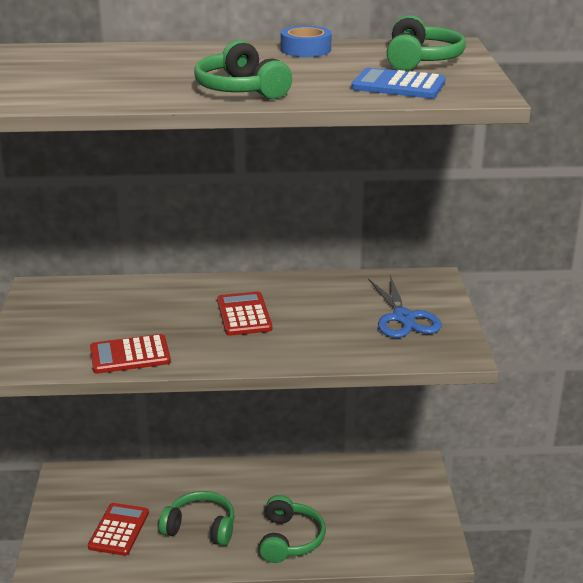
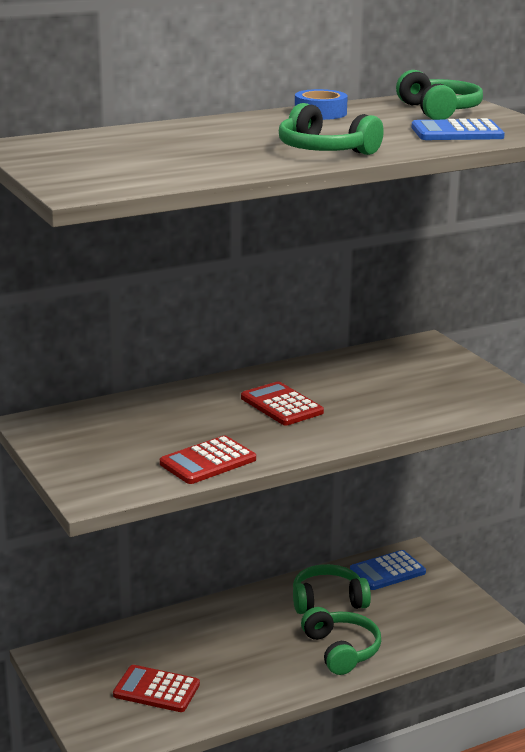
camera: 25 degrees left, 5 degrees down
(119, 530) = (156, 690): red calculator -> red calculator turned 60 degrees counterclockwise
(200, 528) = (242, 664): green headphones -> green headphones (328, 600)
(385, 476) = (387, 571): none -> blue calculator
(403, 318) = (434, 379): blue scissors -> none

